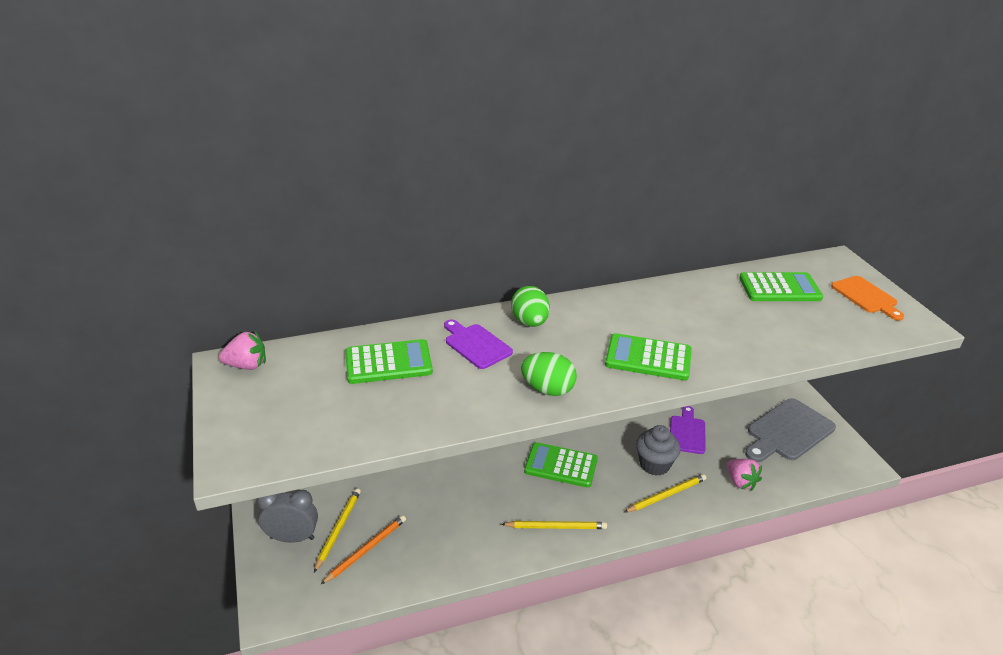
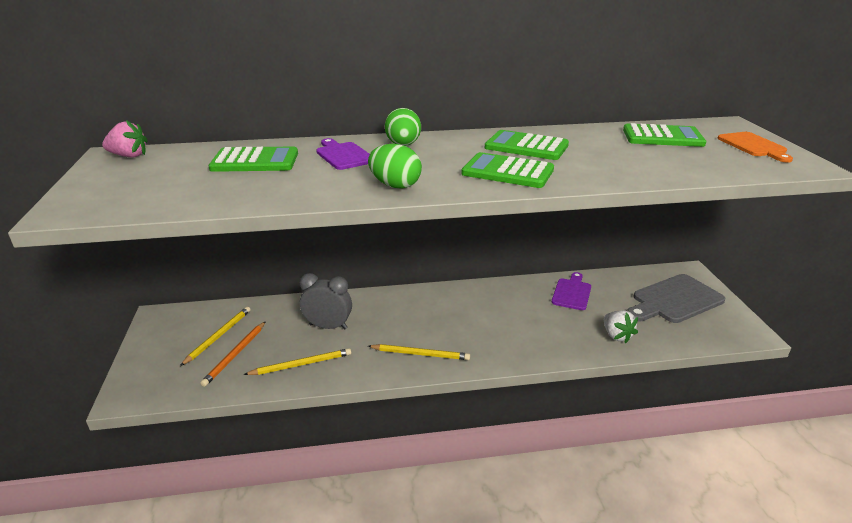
camera: 10 degrees right, 5 degrees down
(292, 538) = (175, 339): grey clock -> grey clock (328, 326)
(366, 550) = (235, 354): orange pencil -> orange pencil turned 150 degrees clockwise
(561, 465) = (441, 307): green calculator -> green calculator (526, 146)
(654, 464) = (532, 314): grey cupcake -> none
(666, 495) = (537, 339): yellow pencil -> yellow pencil (301, 364)
(740, 482) = (616, 335): pink strawberry -> white strawberry

